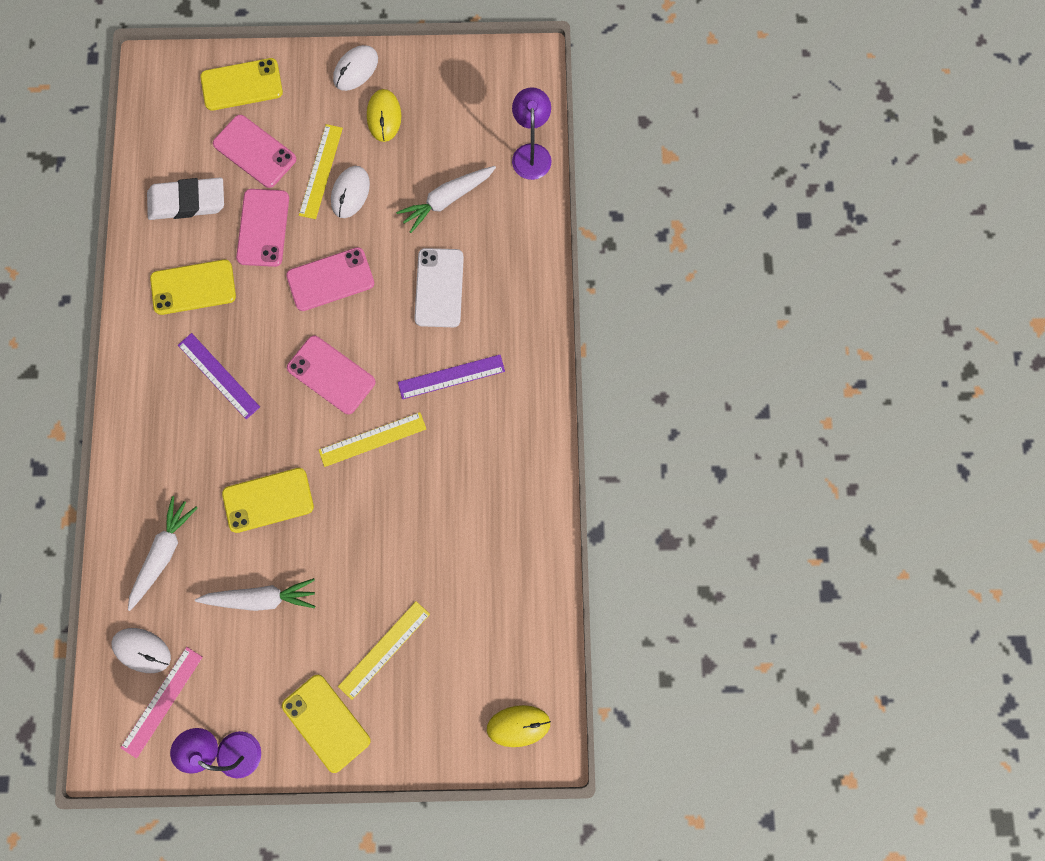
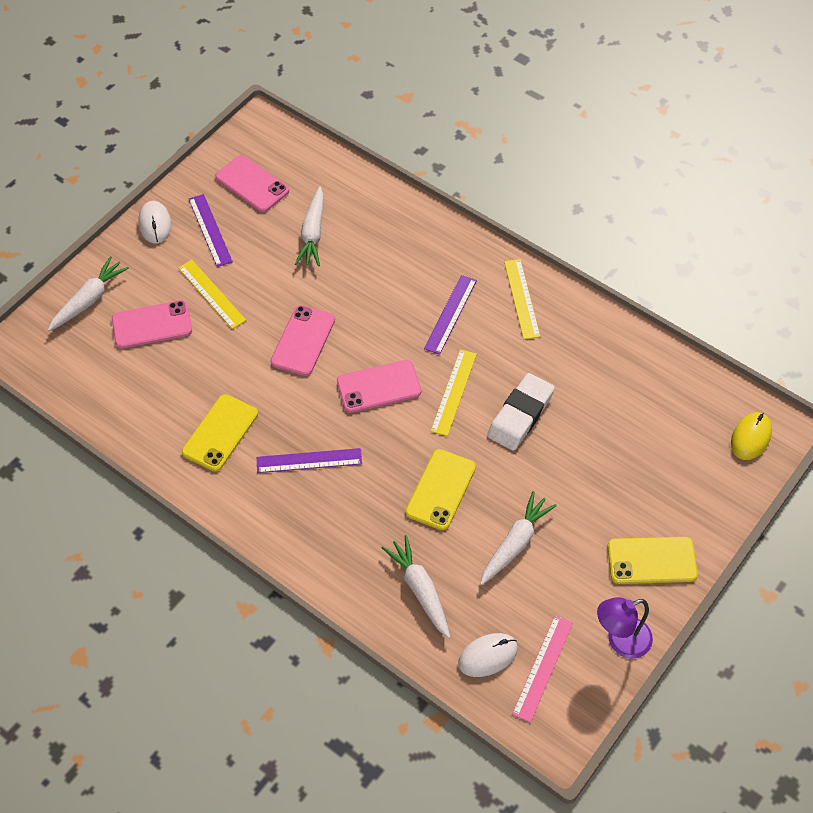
camera: 50 degrees left, 20 degrees down
(162, 701) = (542, 668): pink ruler -> pink ruler turned 45 degrees clockwise
(187, 201) = (146, 393): white eraser -> white eraser (520, 415)
(242, 85) = (89, 300): yellow phone -> white carrot
(263, 228) = (219, 357): pink phone -> pink phone (252, 184)
(350, 193) = (248, 286): white mouse -> none
(384, 116) = (210, 230): yellow mouse -> purple ruler
(384, 650) = (625, 486): yellow ruler -> yellow ruler (522, 298)
(439, 288) = (375, 279): white phone -> none
(531, 153) = (328, 165): purple lamp -> none

